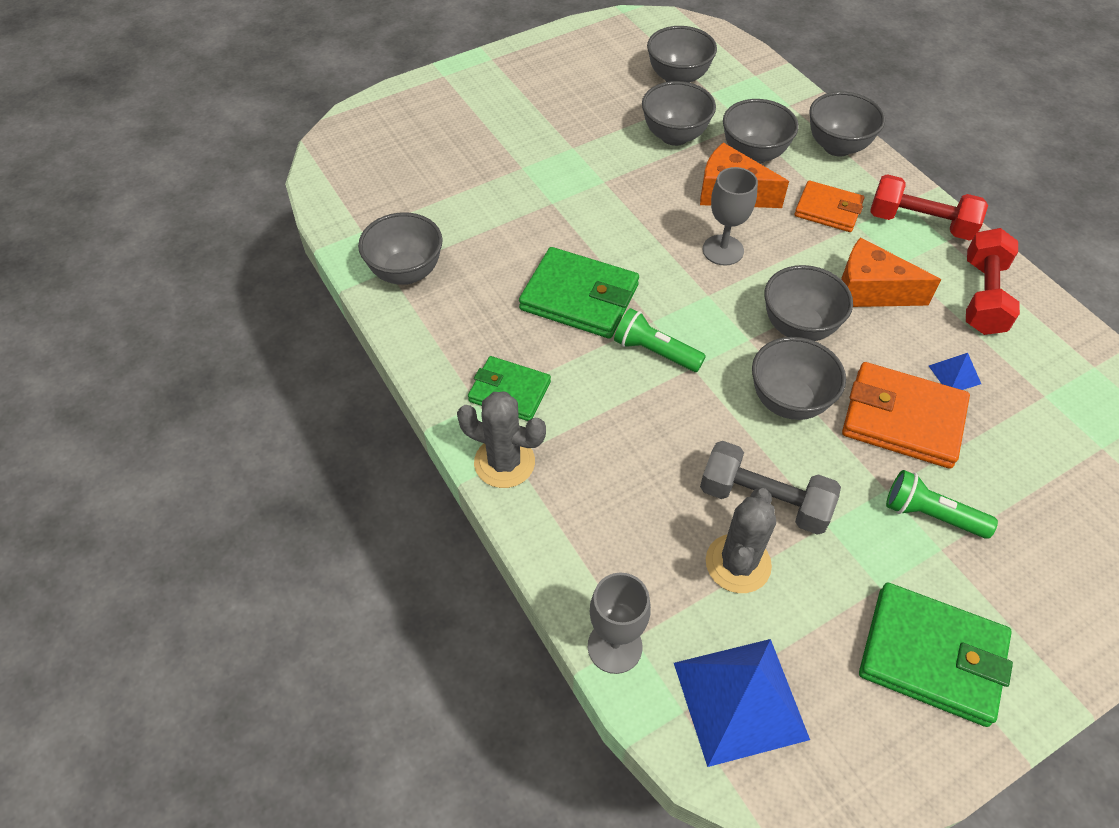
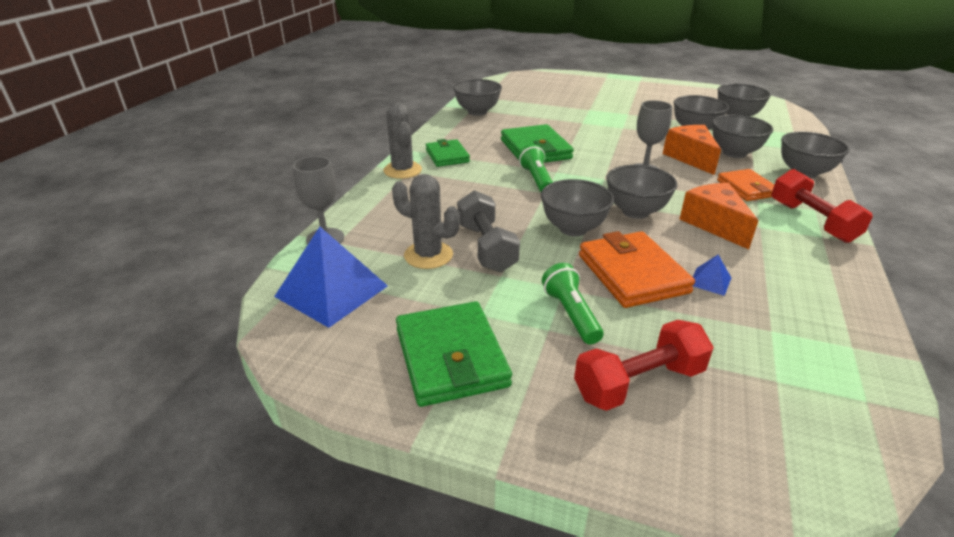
camera: 50 degrees right, 20 degrees down
(738, 563) = (428, 255): grey cactus -> grey cactus turned 45 degrees clockwise
(983, 296) = (805, 268): red dumbbell -> red dumbbell (639, 383)

